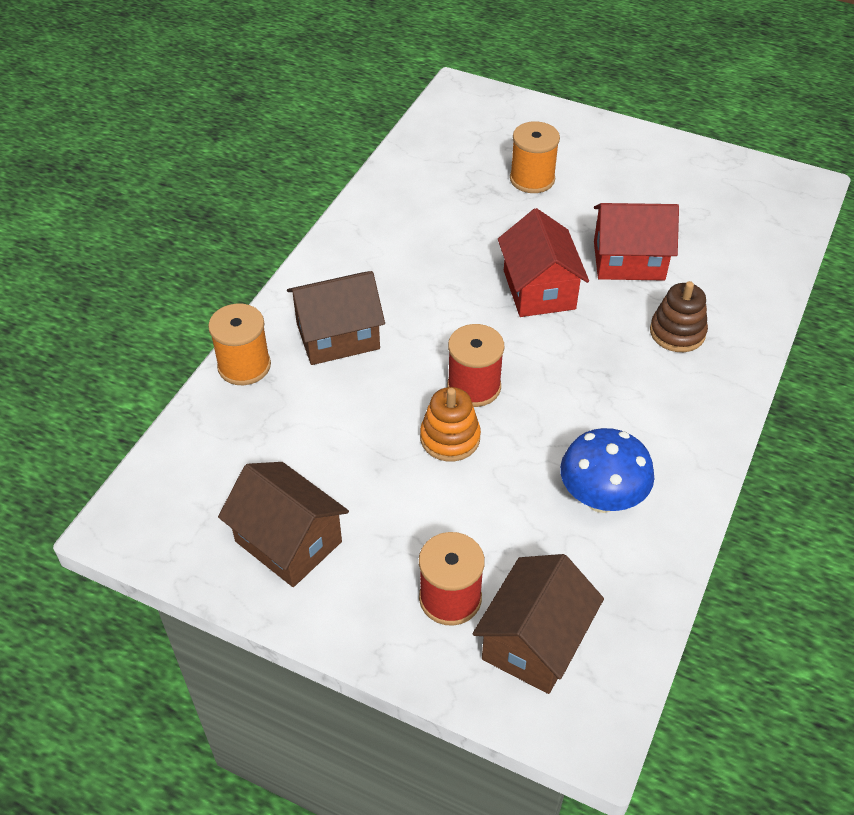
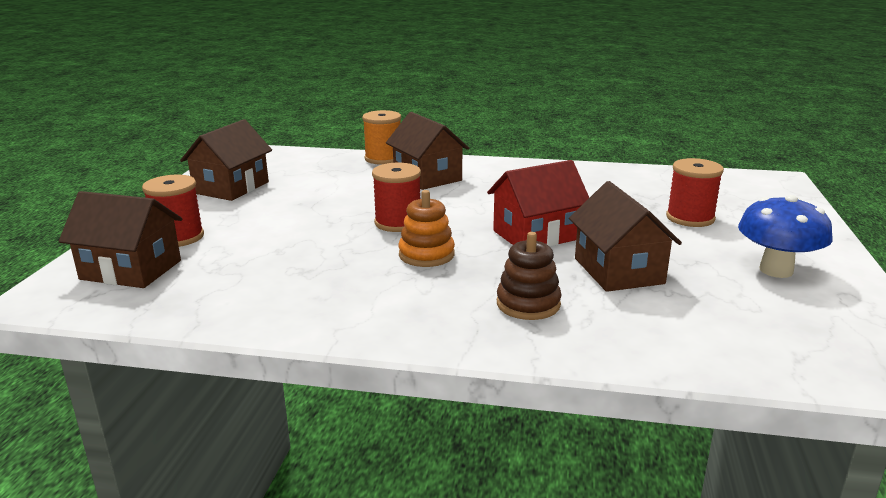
camera: 75 degrees right, 25 degrees down
(450, 438) = (338, 221): orange stacking toy -> orange stacking toy (426, 255)
(532, 179) = (690, 218): orange spool -> red spool
(601, 498) = (284, 283): blue mushroom -> blue mushroom (776, 270)
(628, 260) = (618, 271): red house -> brown house

